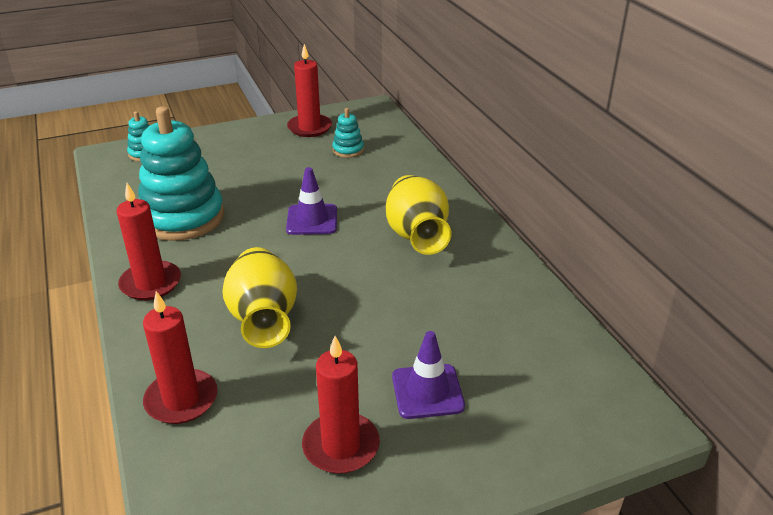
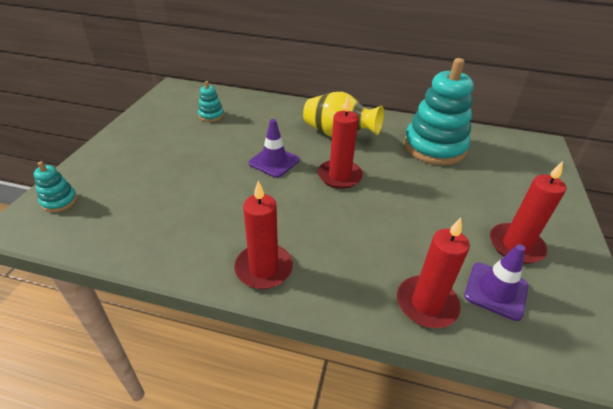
camera: 55 degrees left, 5 degrees up
(182, 217) = (192, 217): turquoise stacking toy -> turquoise stacking toy (434, 147)
(263, 319) = (365, 227): yellow vase -> none
(309, 128) = (159, 116): red candle -> red candle (339, 176)
(427, 391) = (485, 193): purple traffic cone -> purple traffic cone (496, 291)

